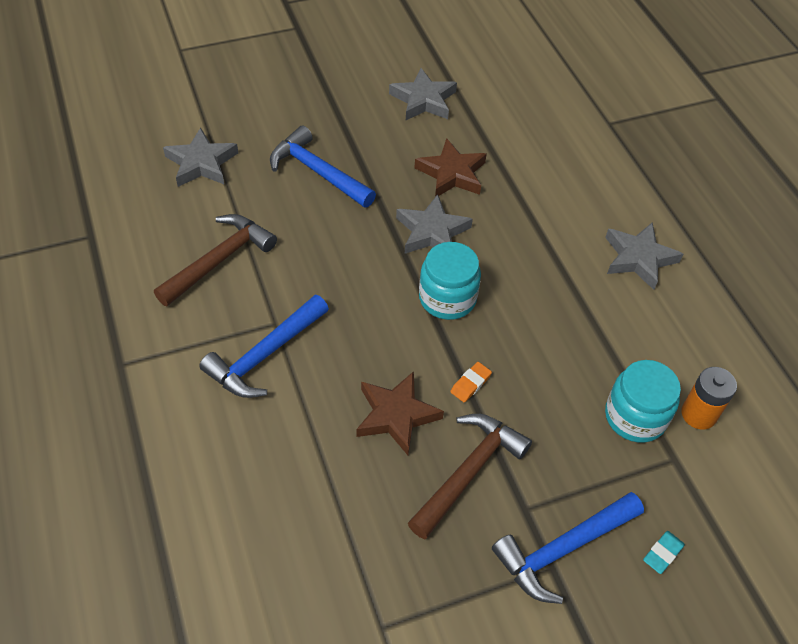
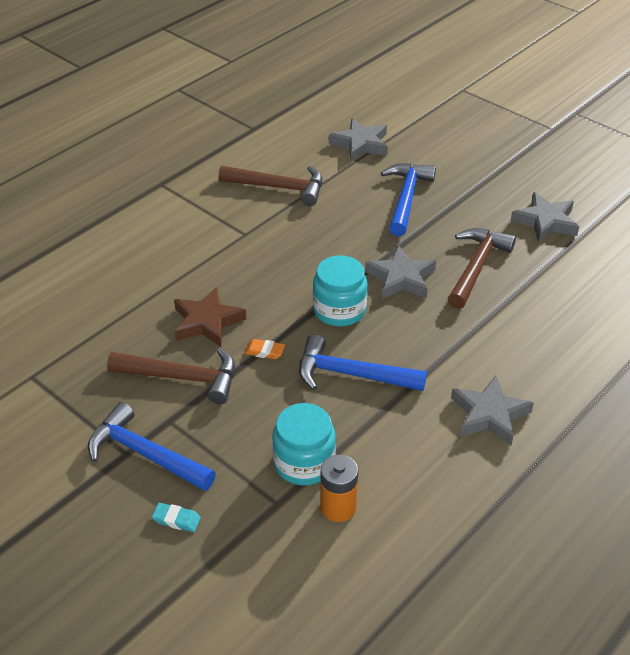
camera: 65 degrees right, 10 degrees down
(265, 355) = (213, 240): blue hammer -> blue hammer (351, 374)
(452, 174) = (476, 267): brown star -> brown hammer

